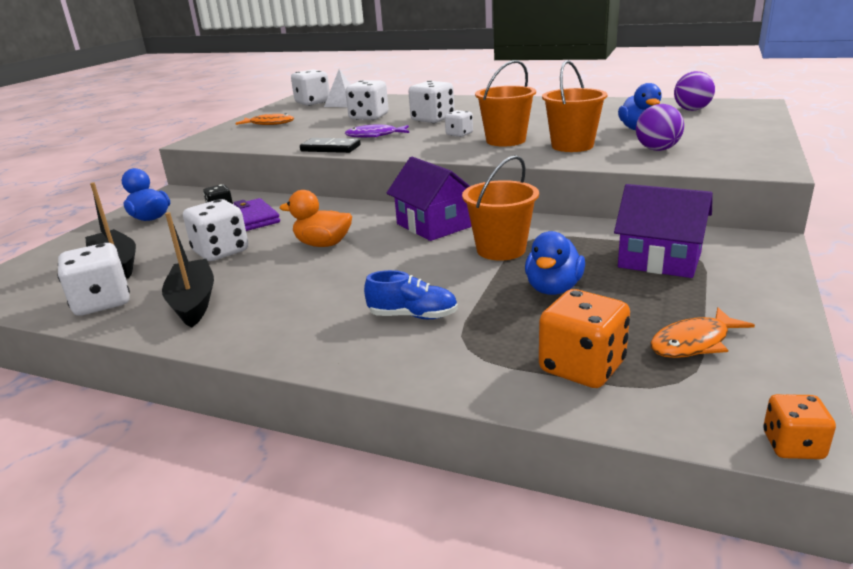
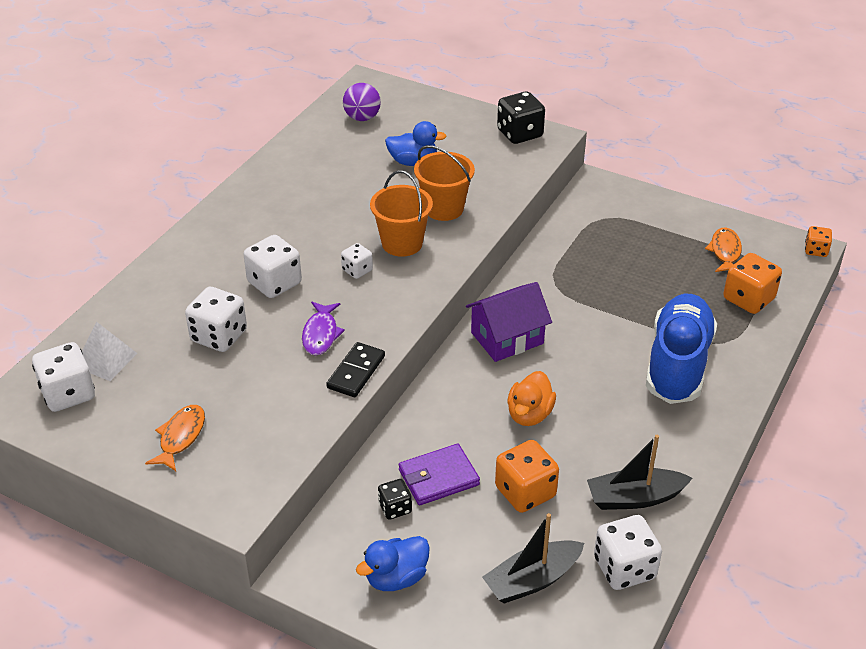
camera: 85 degrees left, 15 degrees up
(221, 251) = (525, 492): white dice -> orange dice
(413, 316) = (678, 364): blue shoe -> blue shoe, size x2.16
(501, 250) = (573, 305): orange bucket -> none
(553, 288) = (647, 291): blue duck -> none
(657, 149) = (479, 169): purple ball -> none
(659, 260) = (613, 234): purple house -> none
(694, 343) = (725, 252): orange fish -> orange fish turned 150 degrees counterclockwise
(753, 156) = (519, 134): none -> black dice

